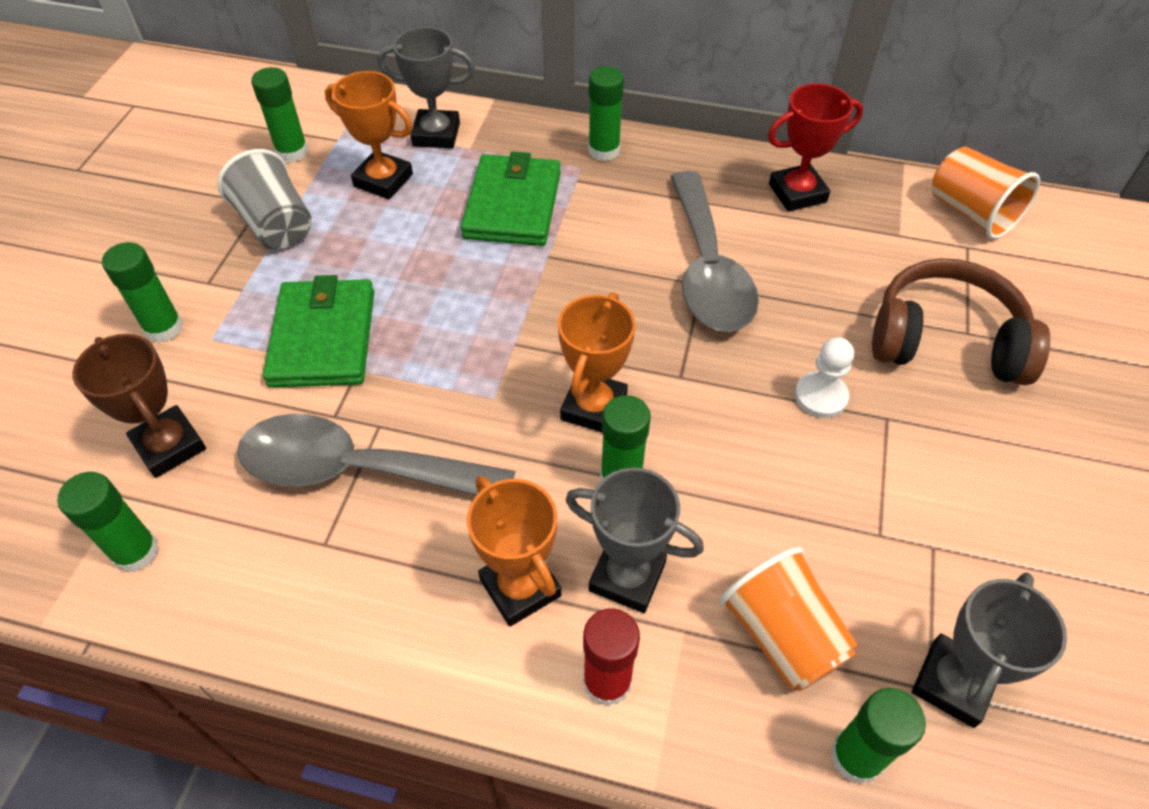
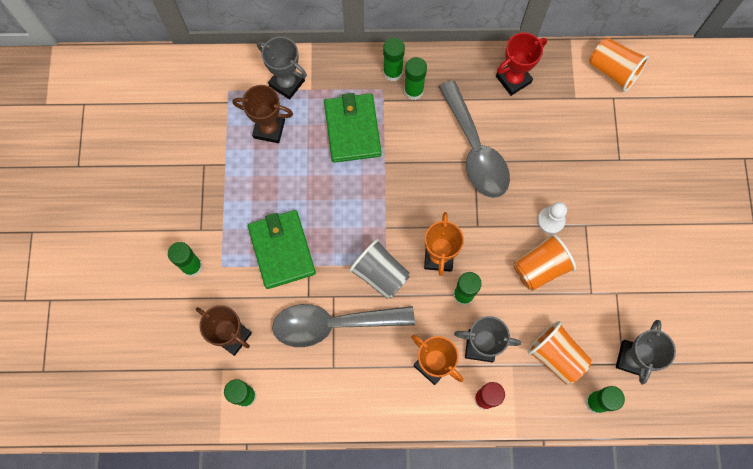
camera: 15 degrees left, 20 degrees up
(276, 225) = (220, 179): grey cup -> grey cup (380, 274)
(292, 152) = (204, 119): green glue stick -> green glue stick (413, 91)
(383, 180) = (269, 129): orange trophy -> brown trophy
(436, 134) = (287, 83): grey trophy -> grey trophy turned 45 degrees clockwise
(783, 467) = (540, 267): none -> orange cup
(946, 341) = (609, 168): brown headphones -> none

